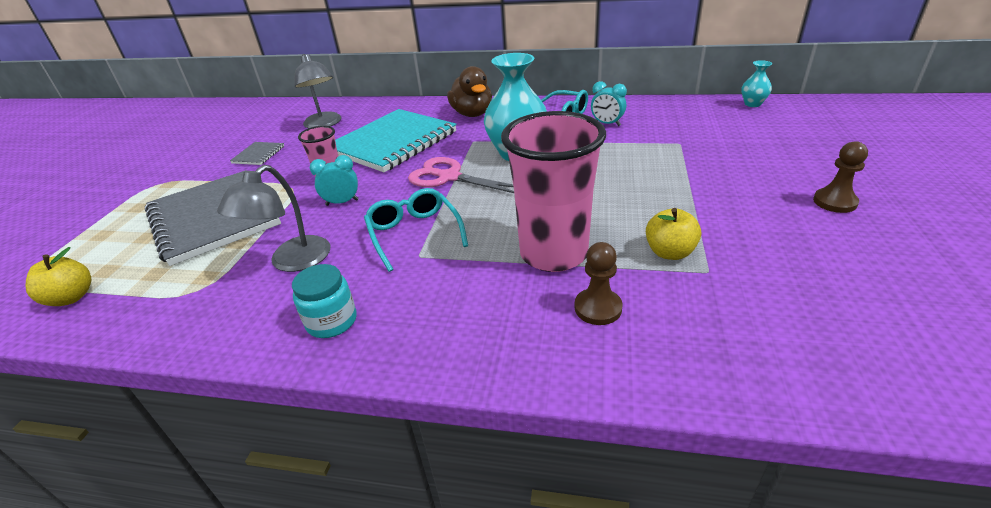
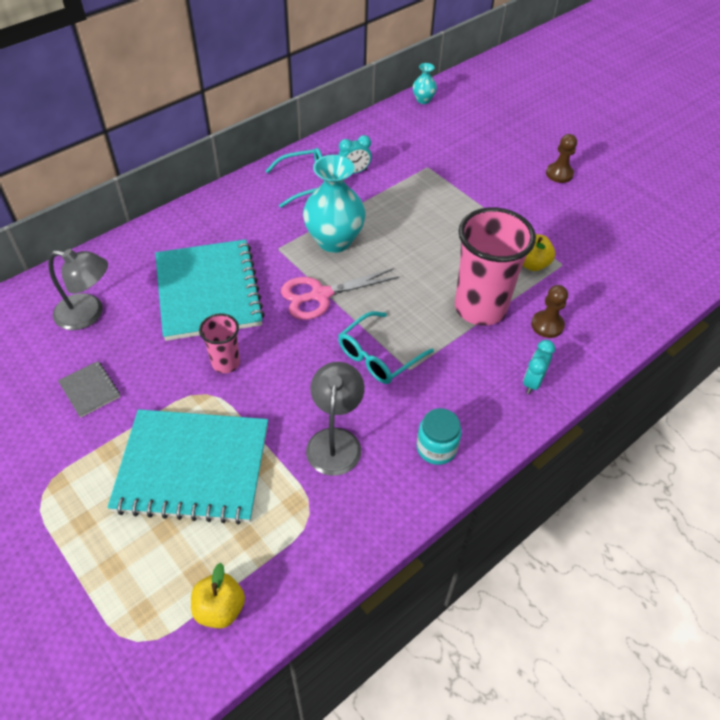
camera: 55 degrees left, 15 degrees up
(214, 218) = (193, 467): grey notebook -> turquoise notebook
(292, 262) = (335, 440): grey lamp -> grey lamp turned 150 degrees counterclockwise
(342, 202) = (278, 373): turquoise clock -> turquoise clock (532, 382)
(414, 233) = (378, 356): turquoise glasses -> turquoise glasses turned 60 degrees counterclockwise
(472, 114) = (225, 218): brown duck -> none

